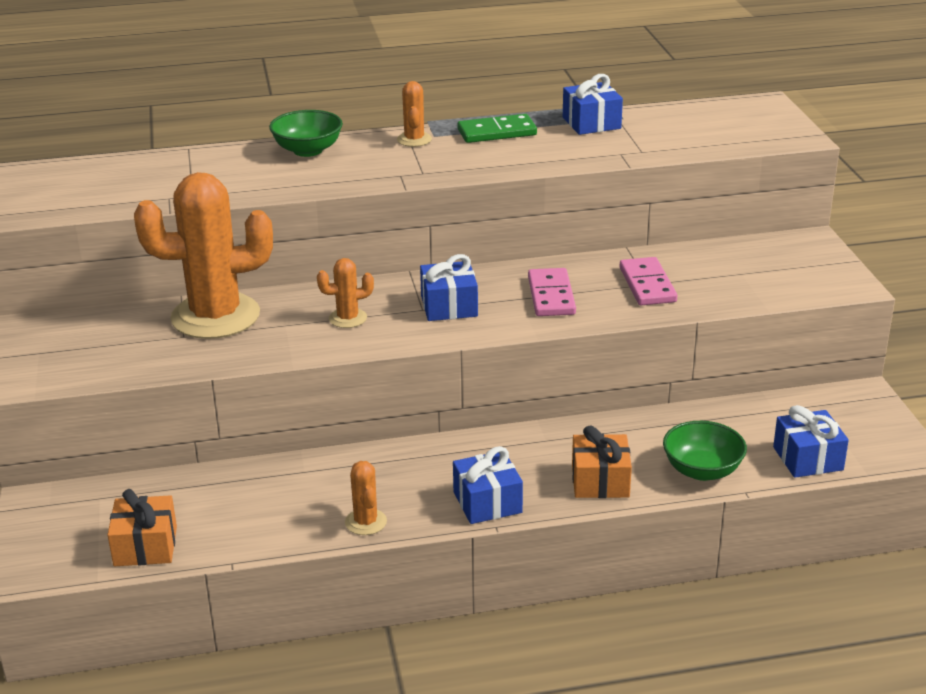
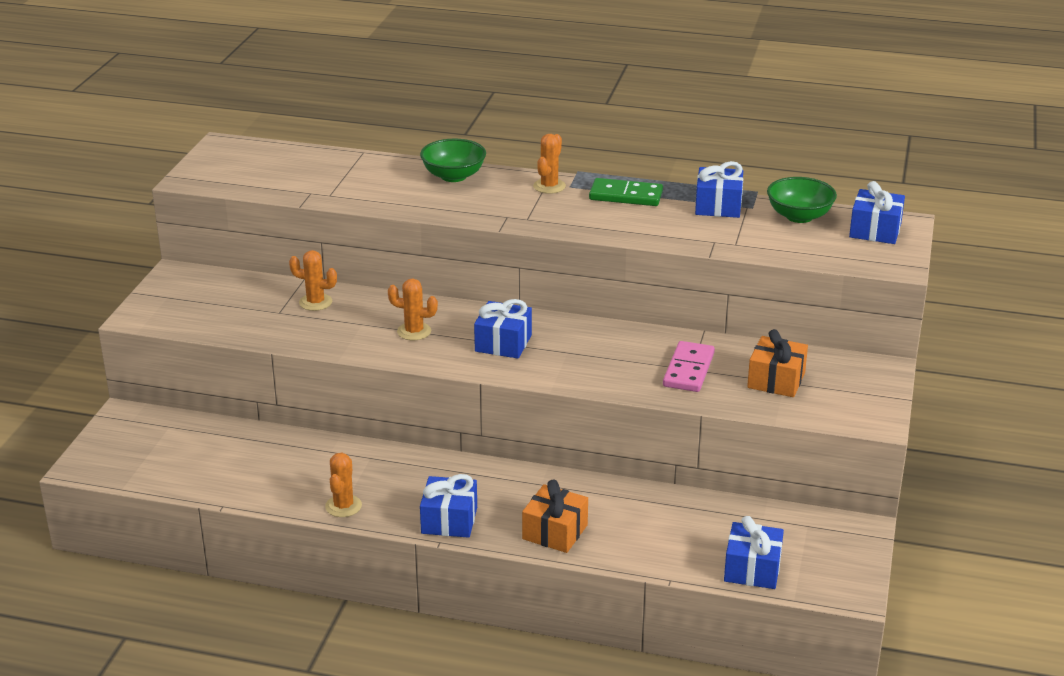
camera: 25 degrees right, 0 degrees up
(145, 546) = (173, 473): orange gift -> orange gift (776, 380)
(215, 316) = (315, 302): orange cactus -> orange cactus, size x0.43
(551, 296) = (596, 357): pink domino -> none
(702, 470) = (649, 550): green bowl -> green bowl (799, 216)
(749, 114) = (875, 230): none -> blue gift

